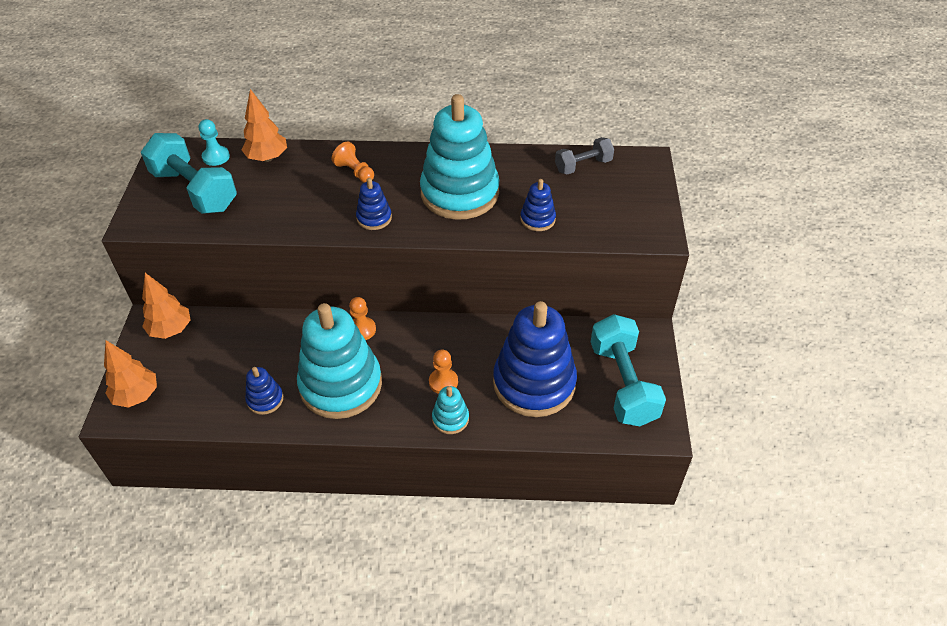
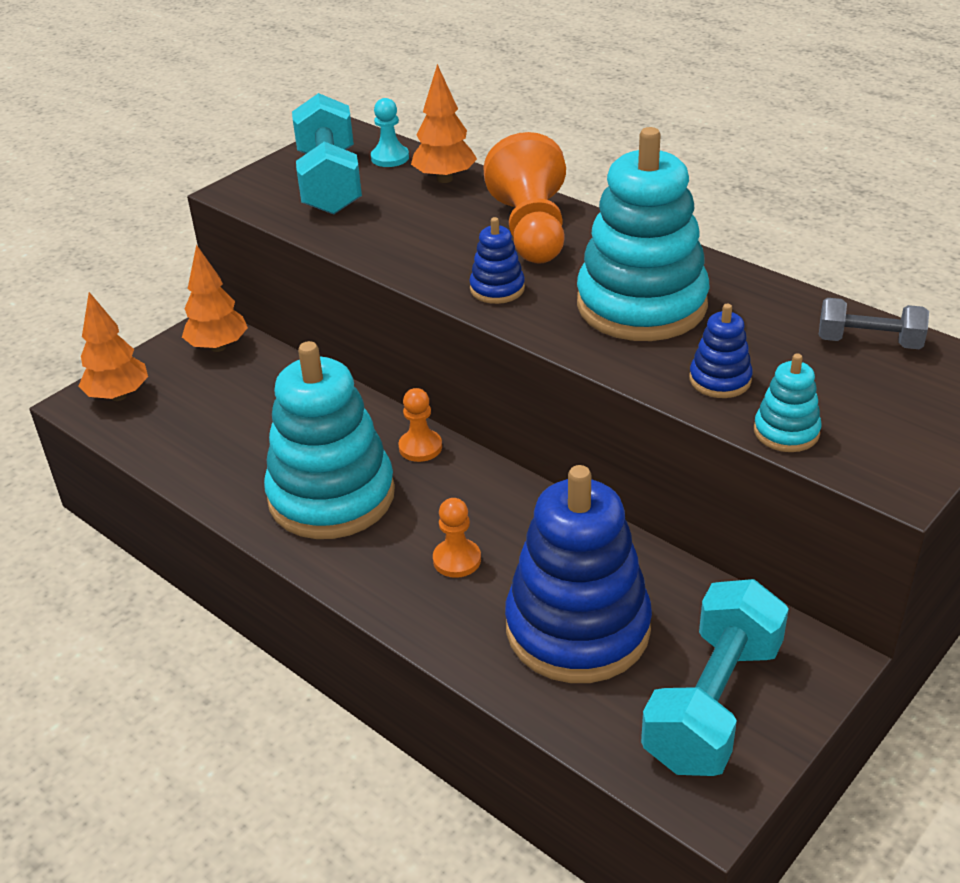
camera: 40 degrees right, 10 degrees down
(265, 399) = (235, 467): blue stacking toy -> none
(355, 172) = (531, 230): orange pawn -> orange pawn, size x1.96
(450, 418) = (420, 608): turquoise stacking toy -> turquoise stacking toy (786, 432)

